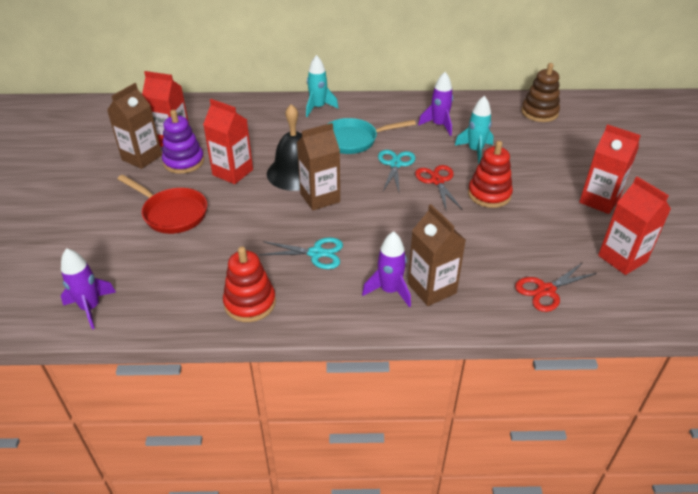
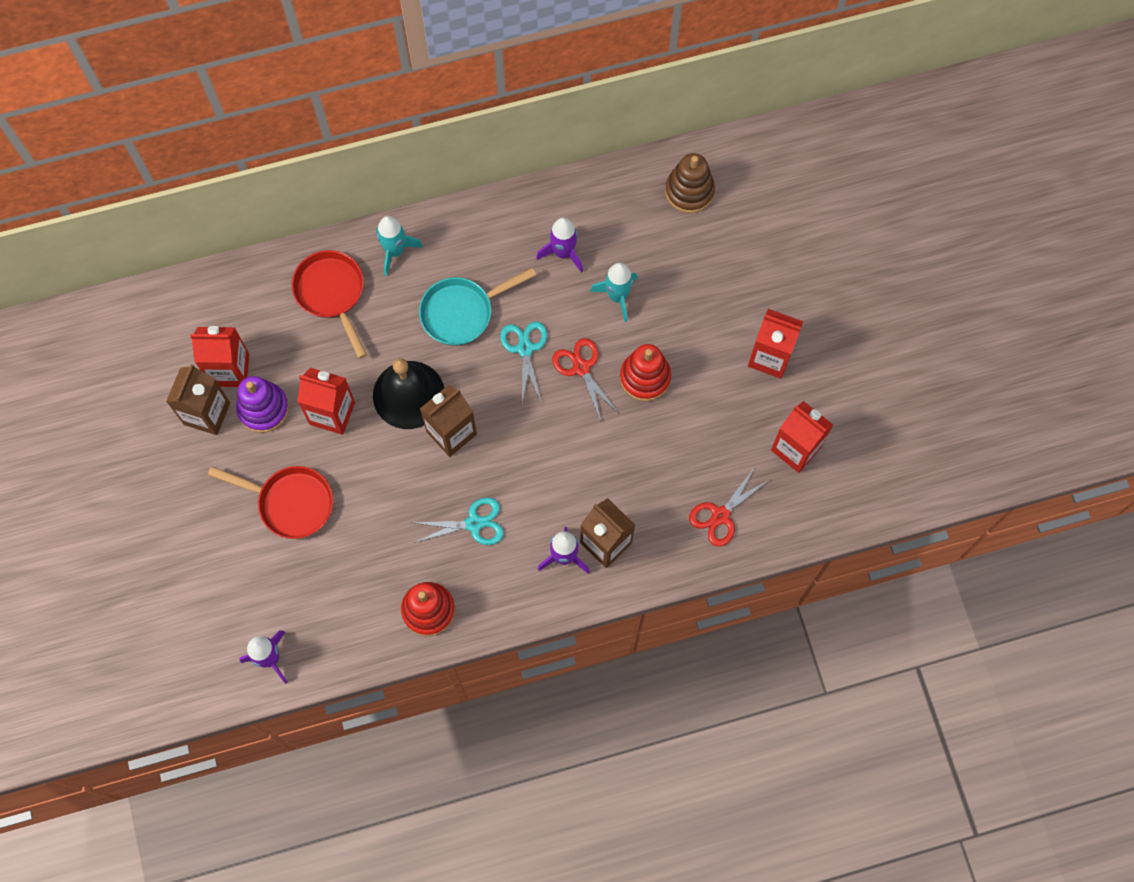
camera: 15 degrees left, 30 degrees up
(264, 119) = (332, 294): none -> red pan

